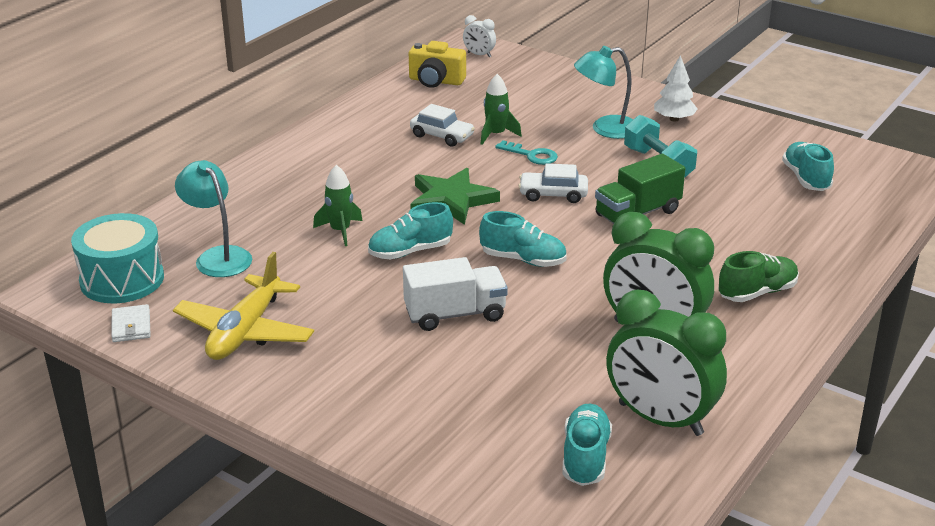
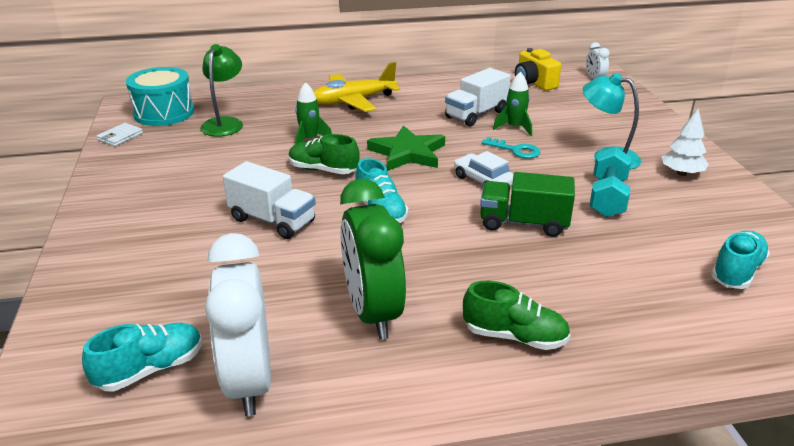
camera: 45 degrees right, 0 degrees up
(218, 256) = (225, 123): turquoise lamp -> green lamp
(245, 331) = (156, 167): yellow plane -> yellow plane (353, 101)
(410, 251) = (323, 170): turquoise shoe -> green shoe
(442, 136) = (476, 114): white car -> white truck
(532, 155) = (516, 150): turquoise key -> turquoise key turned 45 degrees counterclockwise
(660, 419) = (249, 381): green clock -> white clock

